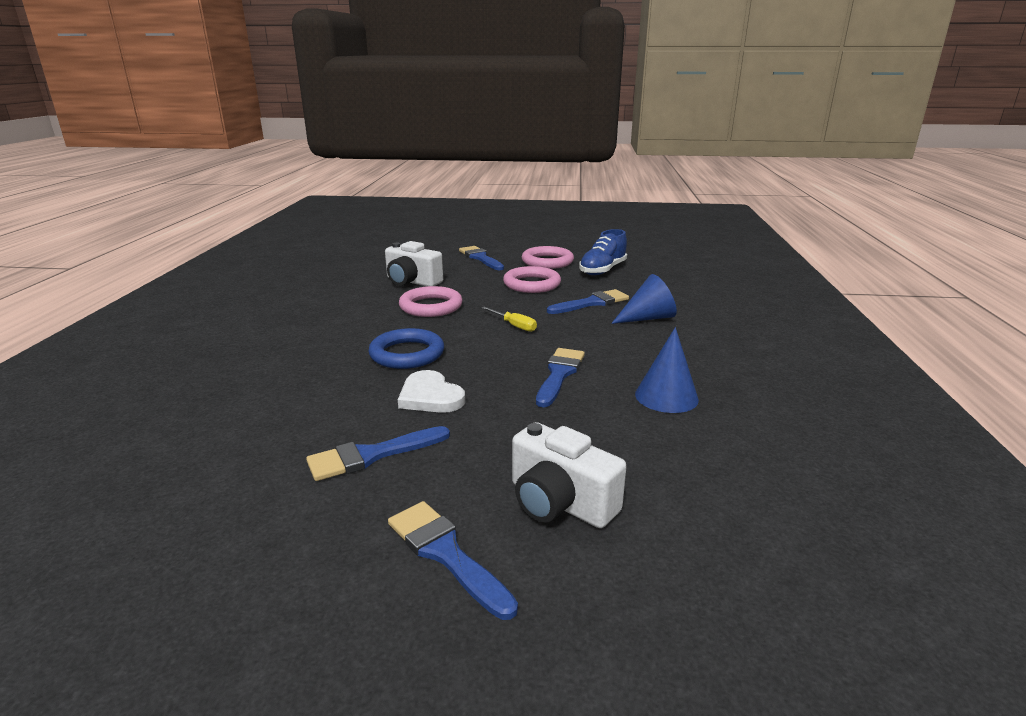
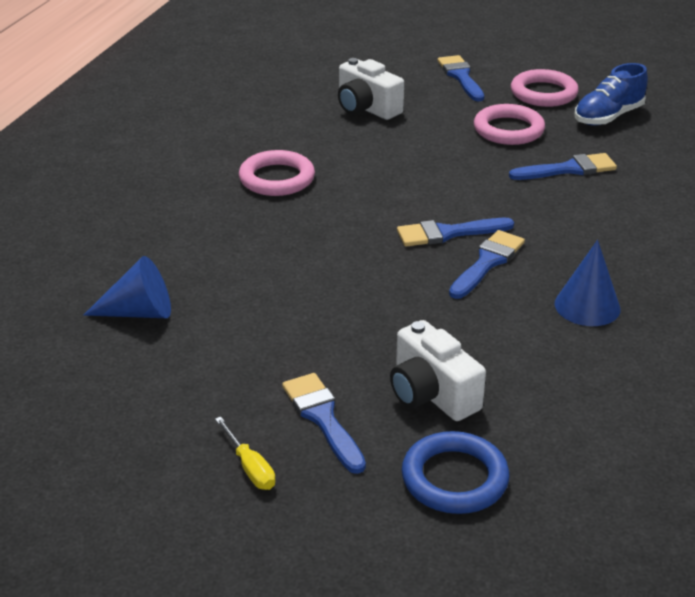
camera: 15 degrees right, 10 degrees up
(372, 455) = (280, 323): blue brush -> blue brush (448, 233)
(407, 354) = (337, 214): blue ring -> blue ring (454, 478)
(430, 396) = (348, 269): white heart -> none
(431, 306) = (378, 150): pink ring -> pink ring (277, 179)
(514, 325) = (463, 191): yellow screwdriver -> yellow screwdriver (250, 467)
(647, 318) = (624, 201): blue cone -> blue cone (139, 312)

